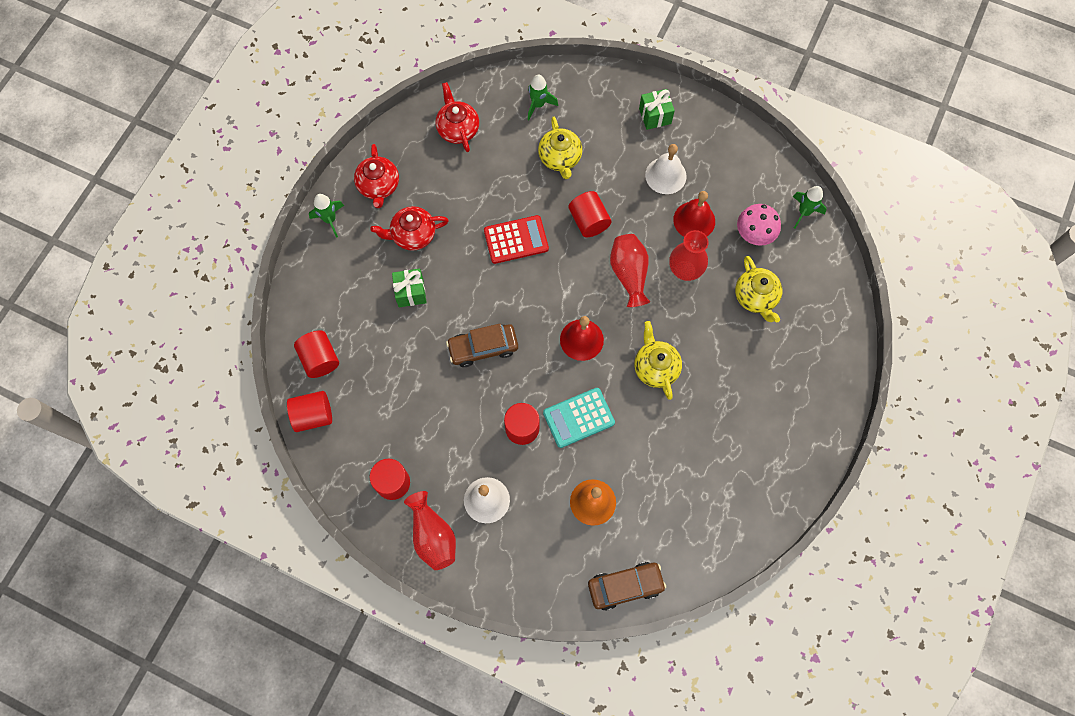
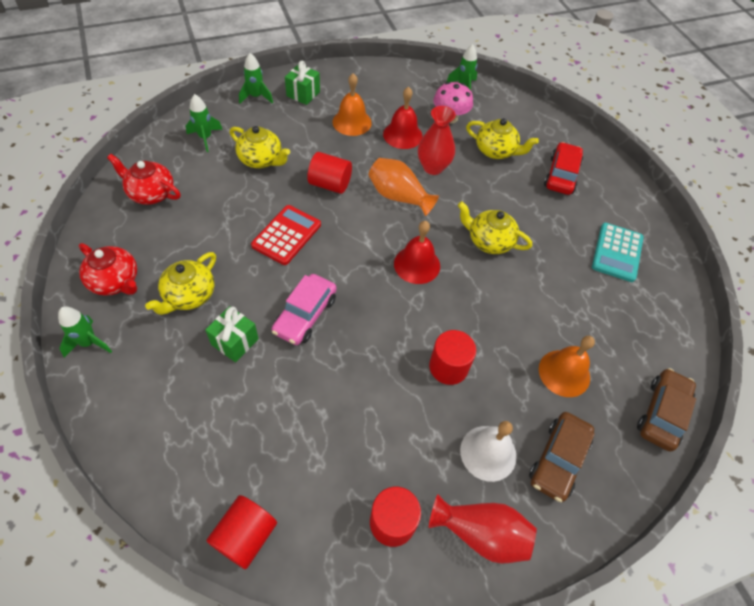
camera: 50 degrees left, 15 degrees down
(320, 359) = (199, 474): red cylinder -> none
(412, 235) = (189, 296): red teapot -> yellow teapot
(470, 312) = (305, 315): none -> pink car
(483, 348) = (347, 333): brown car -> brown car (558, 460)
(578, 418) = (480, 321): turquoise calculator -> turquoise calculator (617, 252)
(614, 91) = (256, 97): none -> green rocket
(629, 274) = (399, 196): red vase -> orange vase
(665, 175) = (352, 122): white bell -> orange bell
(785, 363) = (561, 175): none -> red car

